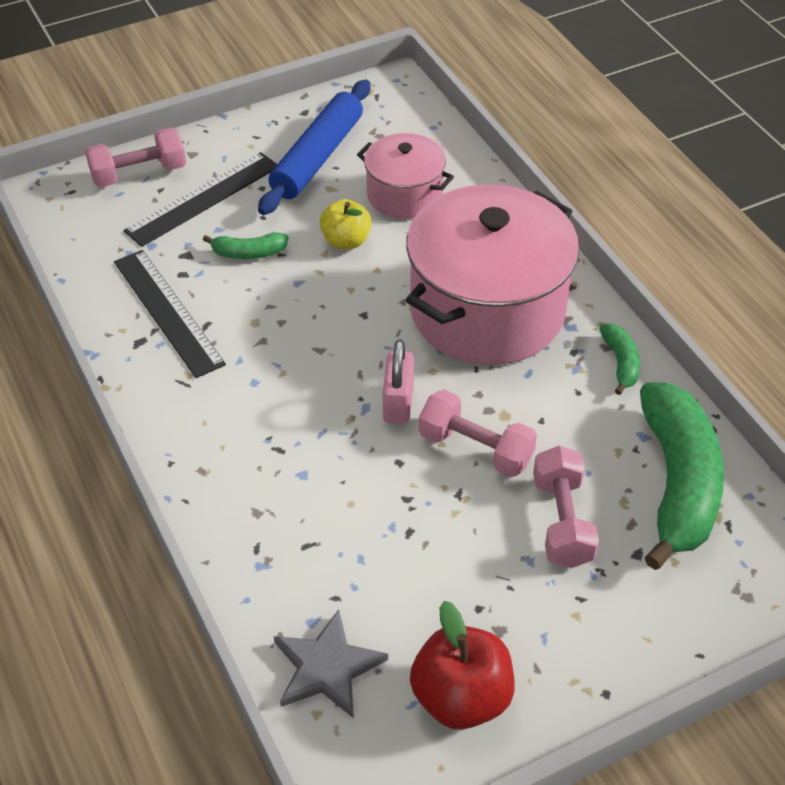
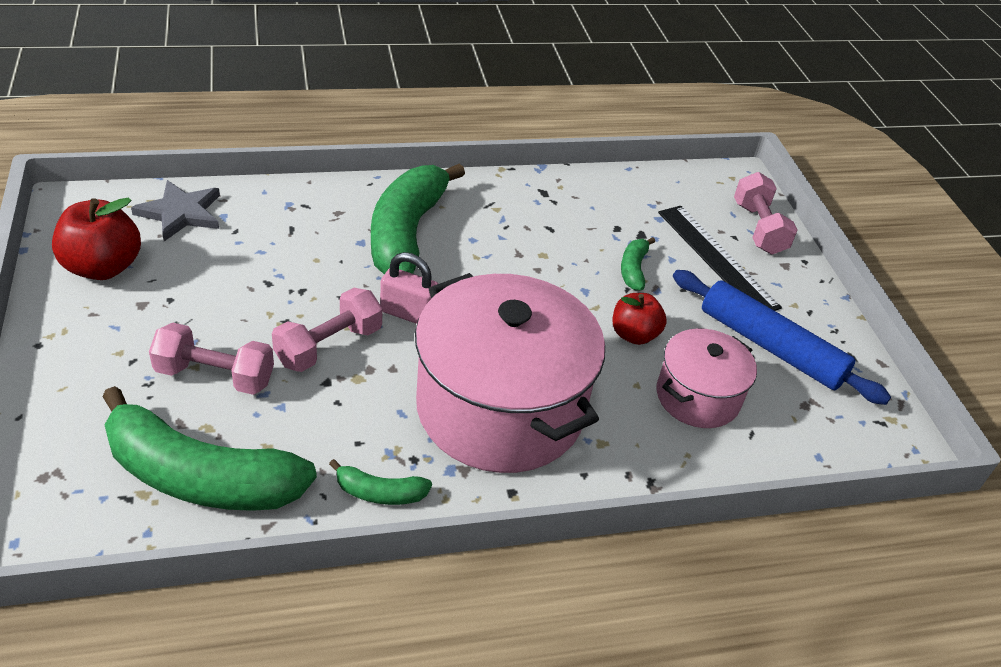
camera: 100 degrees right, 5 degrees down
(168, 312) = (572, 212): black ruler -> none
(268, 439) = (407, 233): none -> green banana
(346, 241) = (634, 335): yellow apple -> red apple

